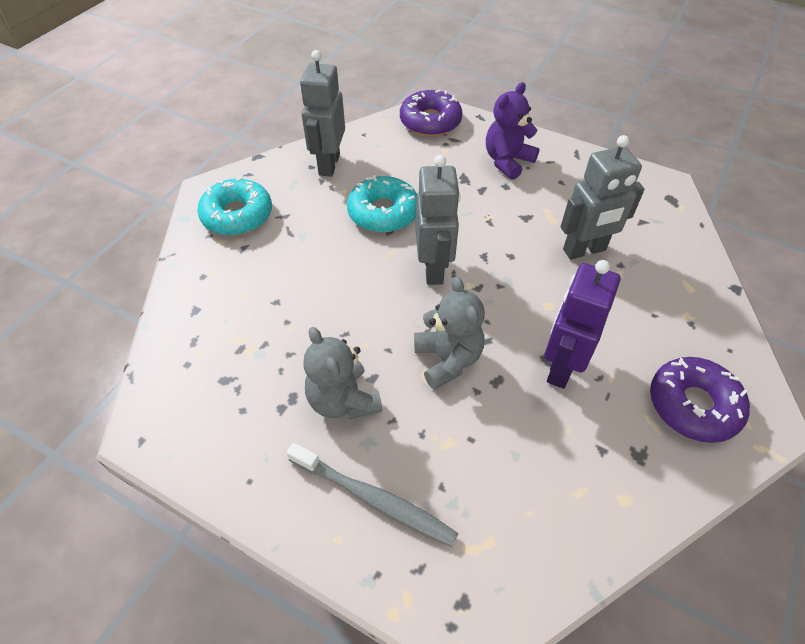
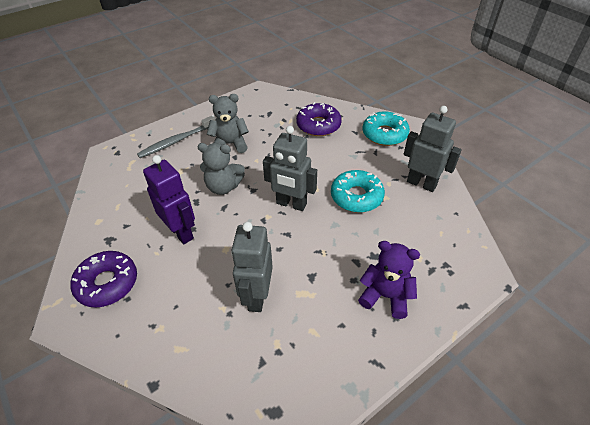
camera: 115 degrees right, 5 degrees down
(430, 121) = (464, 262): purple donut -> purple donut (318, 125)
(507, 161) = (385, 296): purple teddy bear -> purple teddy bear turned 45 degrees counterclockwise

